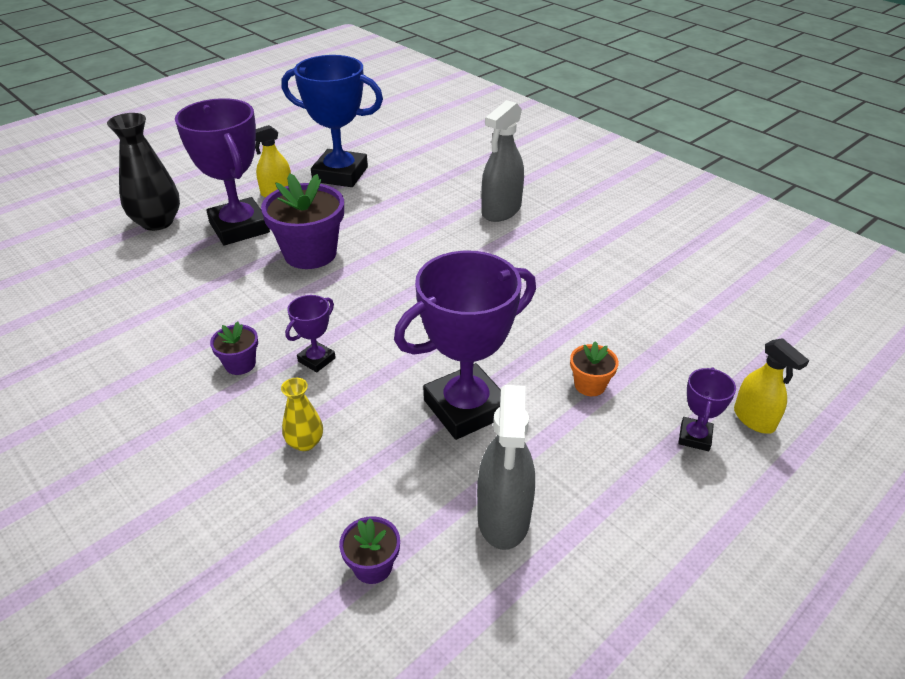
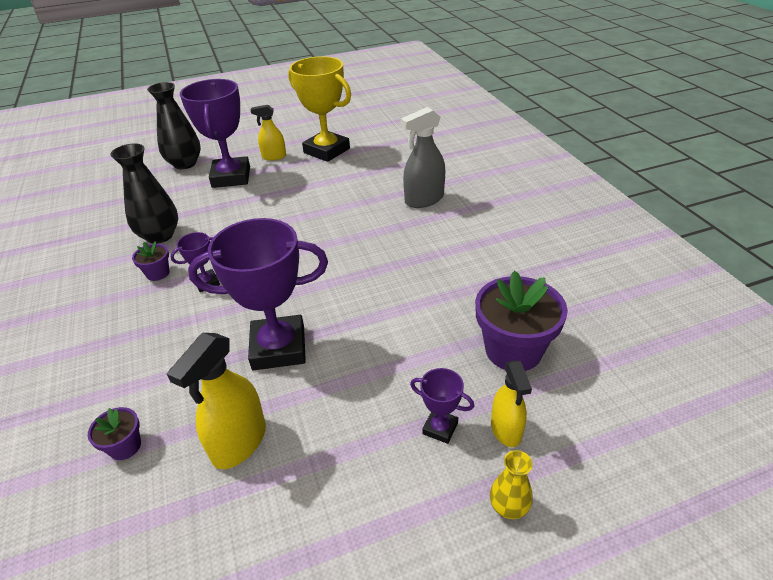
camera: 25 degrees right, 0 degrees up
(201, 318) = (160, 235): none -> black vase
(305, 442) = (154, 341): yellow vase -> yellow vase (508, 506)
(310, 253) = (262, 205): purple flower pot -> purple flower pot (513, 350)
(340, 174) = (326, 151): blue trophy -> yellow trophy
(503, 517) = (239, 442): grey spray bottle -> yellow spray bottle
(590, 385) = (386, 357): orange flower pot -> none
(695, 437) = (440, 428): purple trophy -> purple trophy turned 75 degrees clockwise

